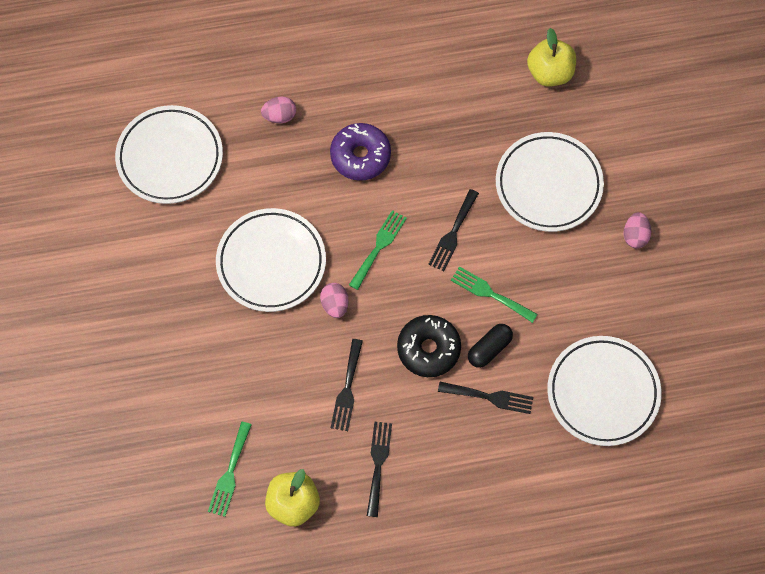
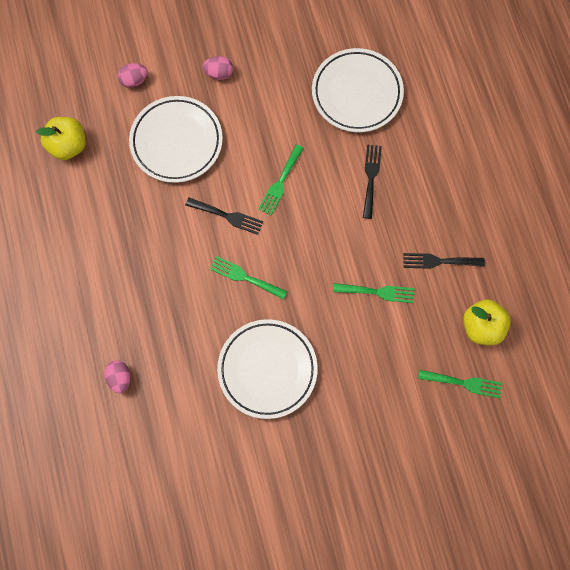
camera: 95 degrees left, 5 degrees up
(170, 157) = (168, 477): white plate -> none
(335, 304) = (302, 310): pink egg -> pink egg (134, 80)
(347, 389) = (378, 292): black fork -> green fork
(360, 156) = (157, 301): purple donut -> none
(428, 349) = (334, 229): black donut -> none
(489, 349) = (329, 180): black capsule -> none

